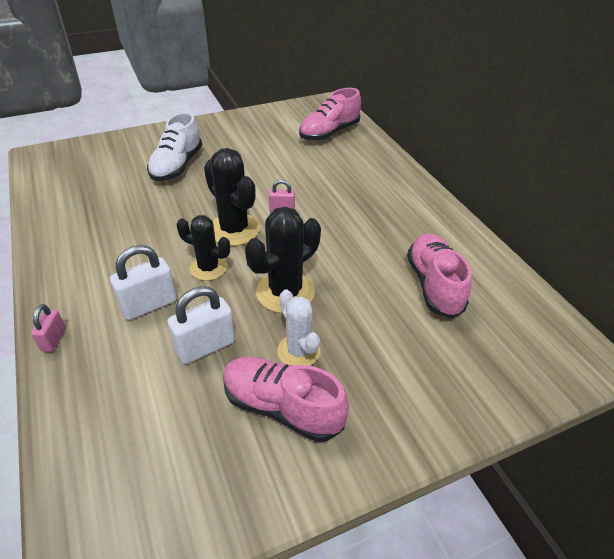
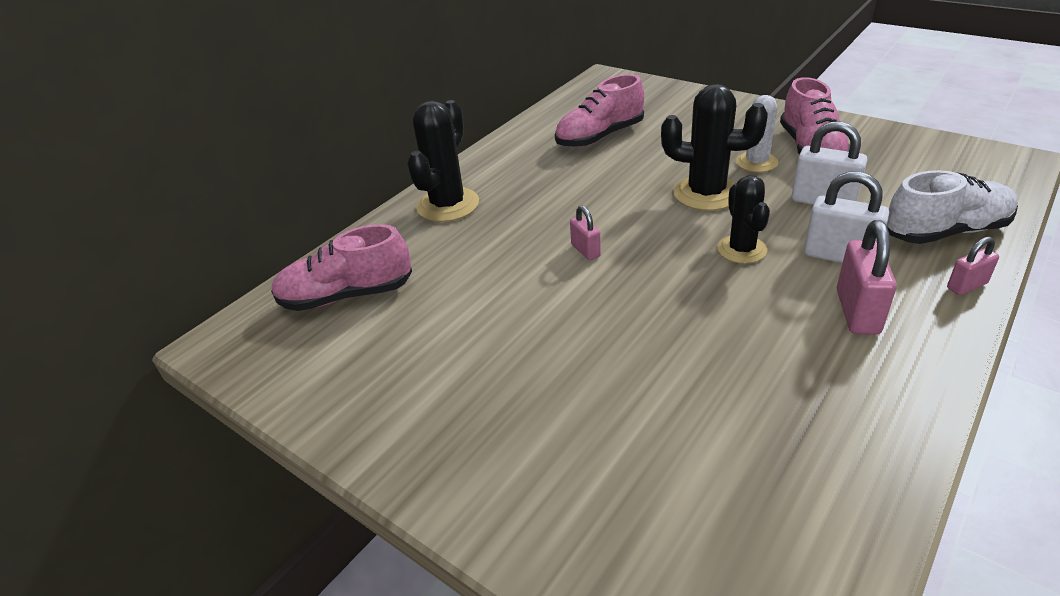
camera: 115 degrees left, 5 degrees down
(106, 275) = (857, 312): none -> pink padlock
(177, 166) = (586, 406): white shoe -> white shoe (945, 231)
(234, 230) = (662, 266): black cactus -> black cactus (448, 205)
(329, 133) = (347, 295): pink shoe -> pink shoe turned 150 degrees clockwise

